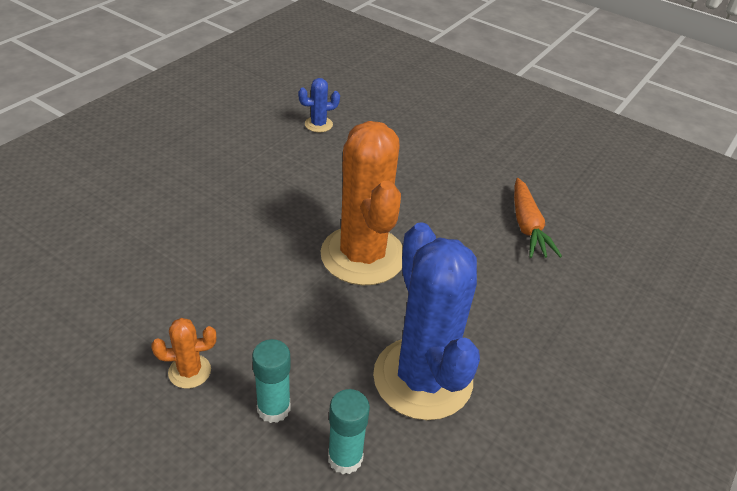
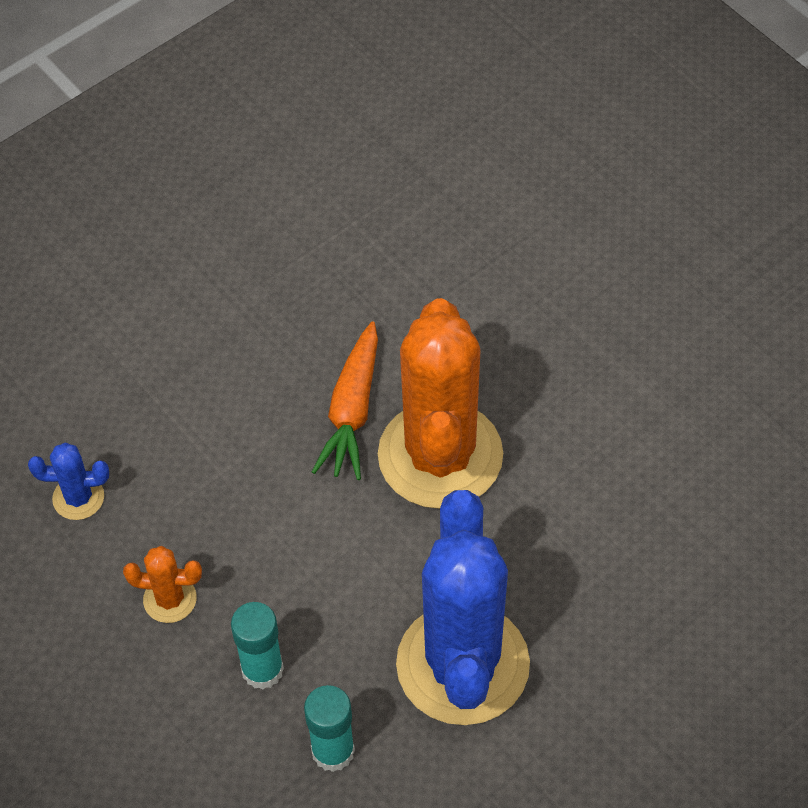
camera: 20 degrees right, 15 degrees up
(318, 124) = (443, 182): blue cactus -> blue cactus (78, 498)
(527, 226) = (712, 441): orange carrot -> orange carrot (352, 412)

